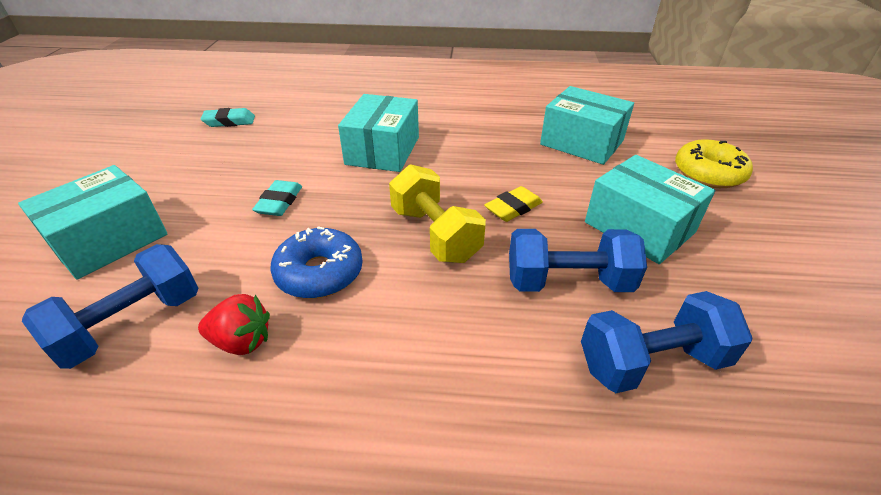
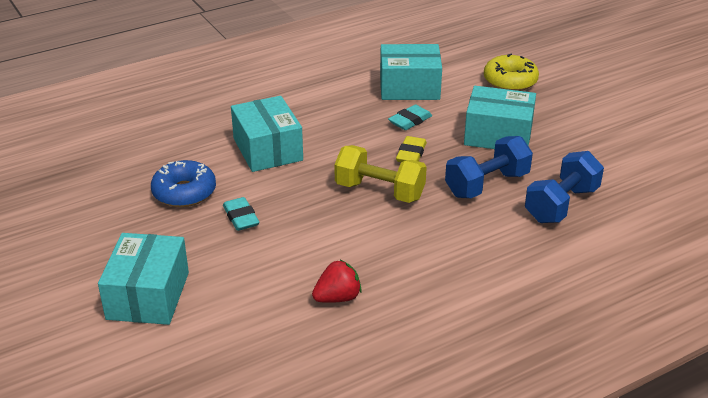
camera: 35 degrees left, 5 degrees down
(132, 324) = (253, 324): blue dumbbell -> none
(229, 121) = (91, 176): turquoise eraser -> turquoise eraser (410, 121)
(319, 273) = (334, 245): blue donut -> blue donut (184, 192)

